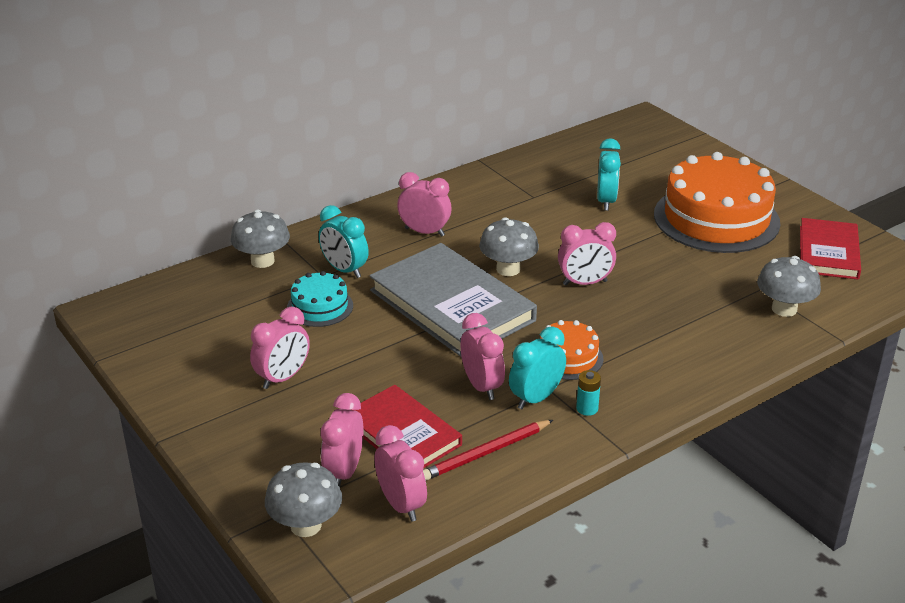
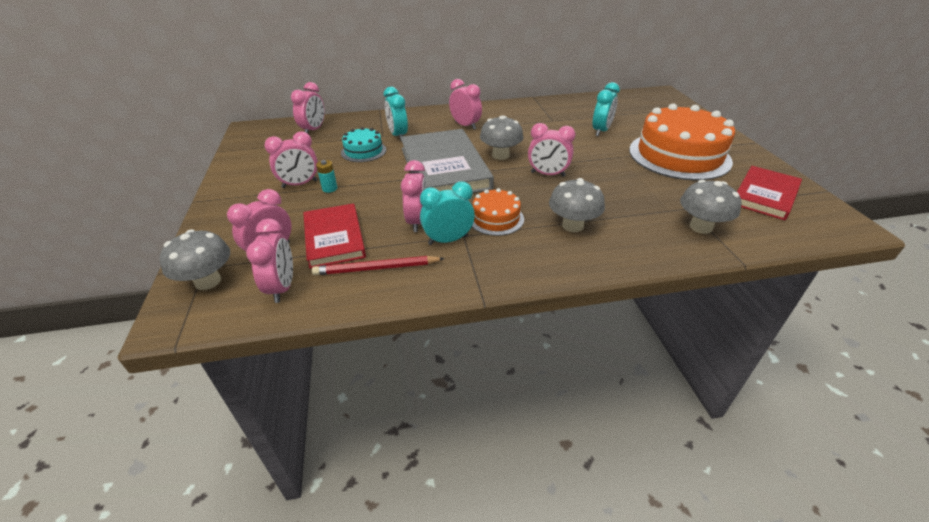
camera: 25 degrees right, 5 degrees up
(210, 290) = (314, 130): none -> pink clock
(262, 261) = (357, 122): grey mushroom -> grey mushroom (572, 225)
(587, 408) = (480, 258): turquoise battery -> turquoise battery (329, 188)

